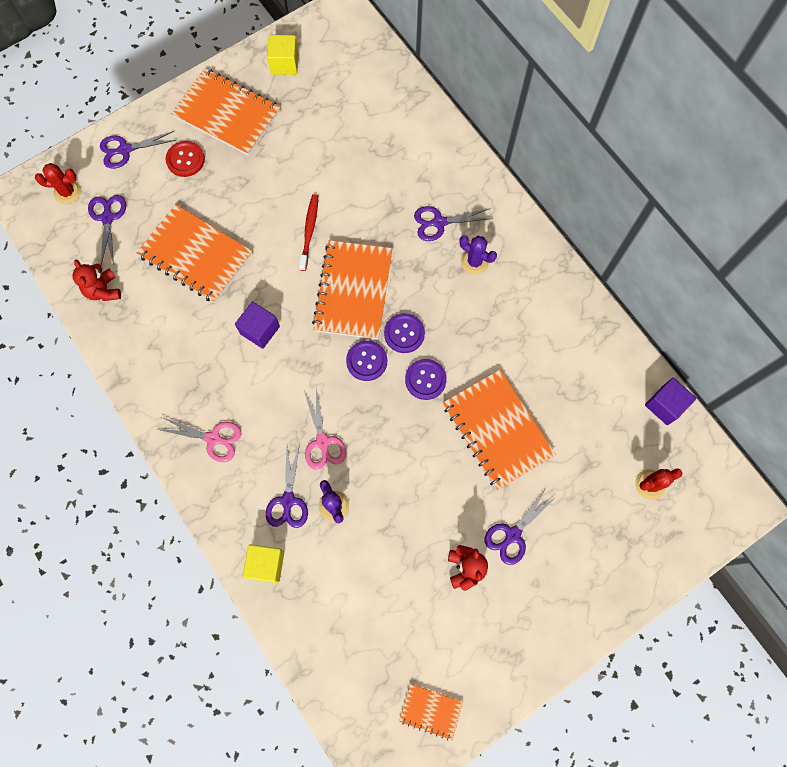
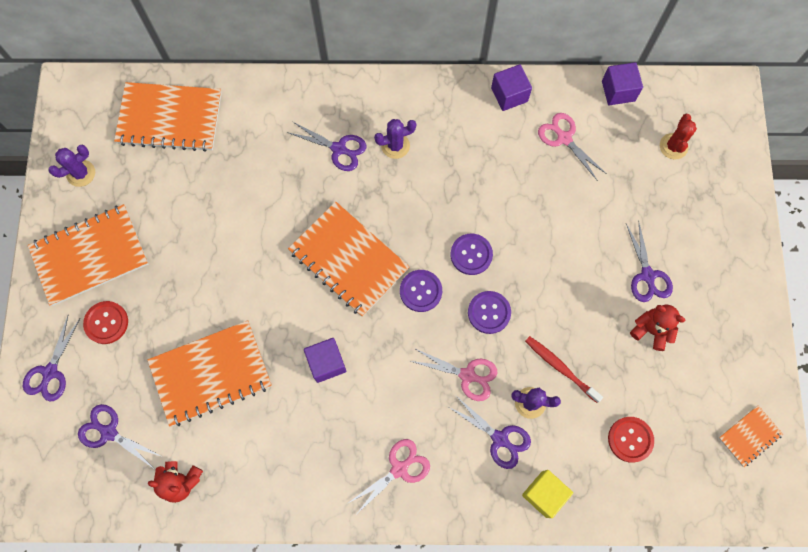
camera: 55 degrees left, 0 degrees up
(67, 192) = (50, 454): red cactus -> none
(284, 64) = (81, 173): yellow cube -> purple cactus
(309, 231) = (264, 259): red toothbrush -> red toothbrush (560, 367)
(358, 608) = (630, 439): none -> red button
(404, 333) = (418, 244): purple button -> purple button (489, 312)
(439, 222) = (339, 149): purple scissors -> purple scissors turned 90 degrees counterclockwise
(497, 430) = (553, 228): orange notebook -> orange notebook (170, 118)
(585, 388) = (564, 138): none -> pink scissors
(589, 319) = (509, 95): none -> purple cube

